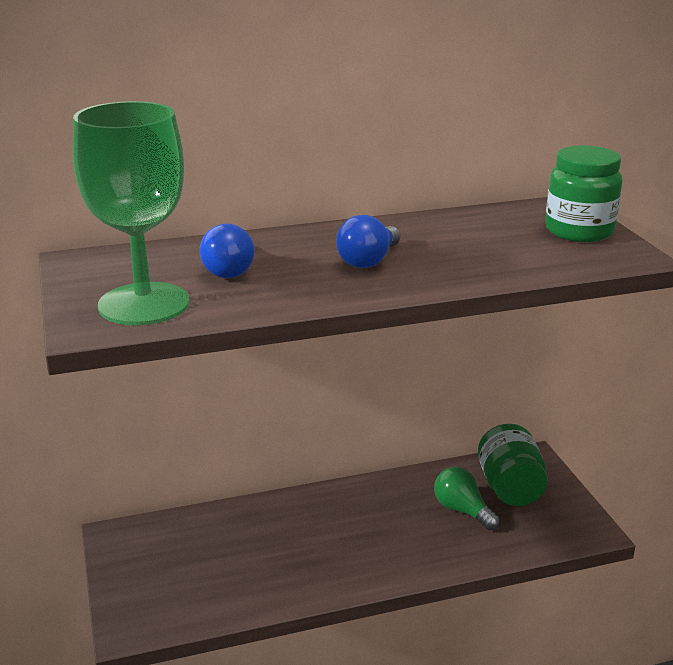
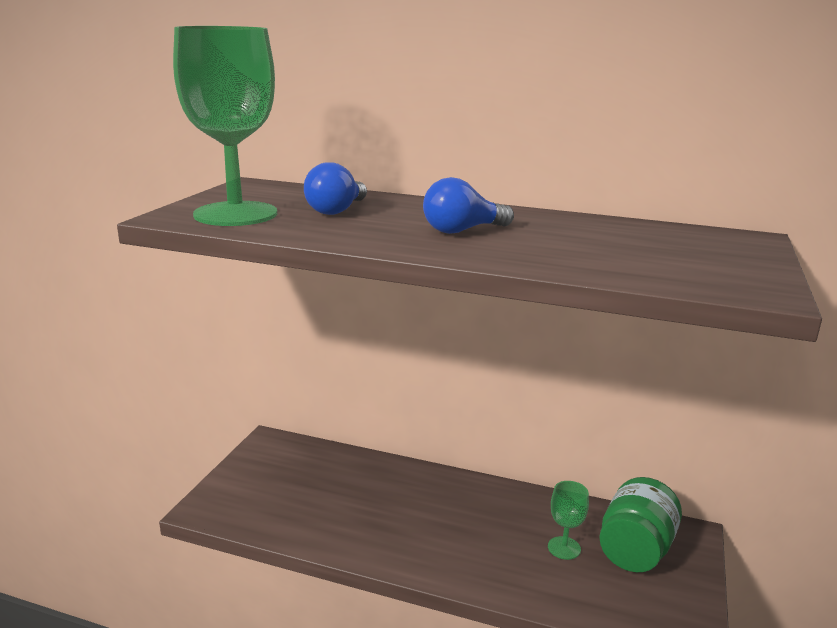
camera: 35 degrees right, 5 degrees down
(462, 510) = (564, 548): green light bulb -> green goblet
(579, 231) = (730, 259): green jar -> none

